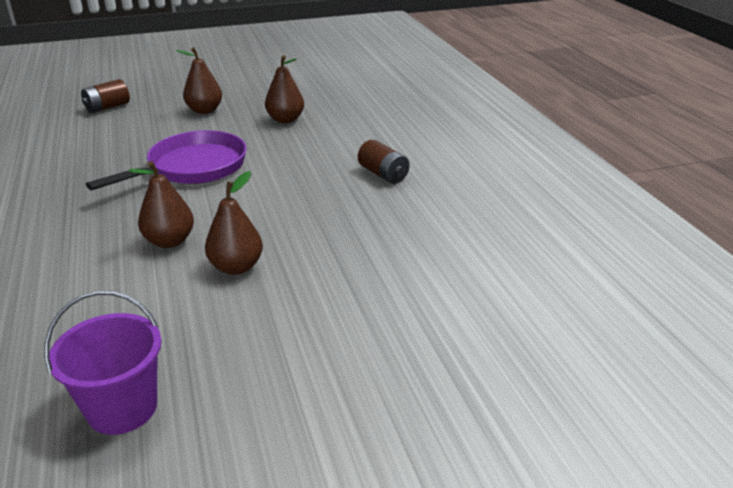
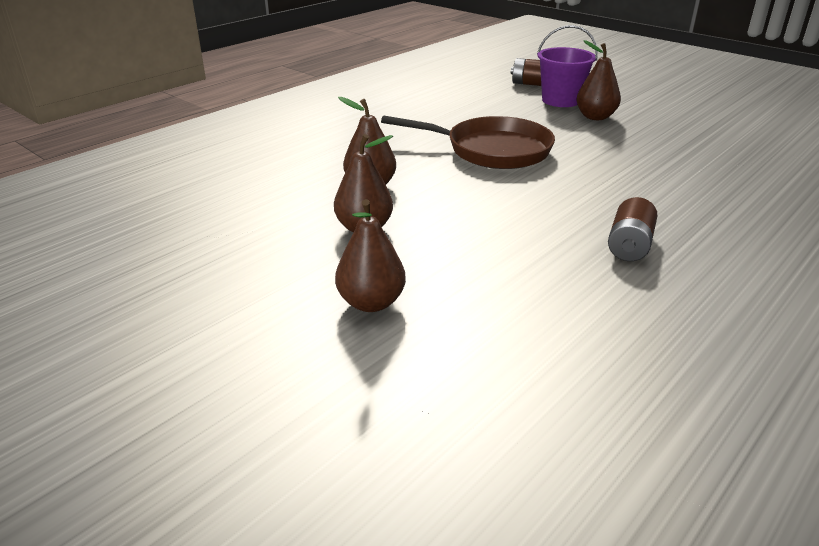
camera: 60 degrees right, 0 degrees up
(122, 408) = (150, 251): purple bucket -> purple bucket (561, 100)
(192, 168) = (491, 150): purple pan -> brown pan
(285, 120) = (647, 155): brown pear -> brown pear (371, 303)

